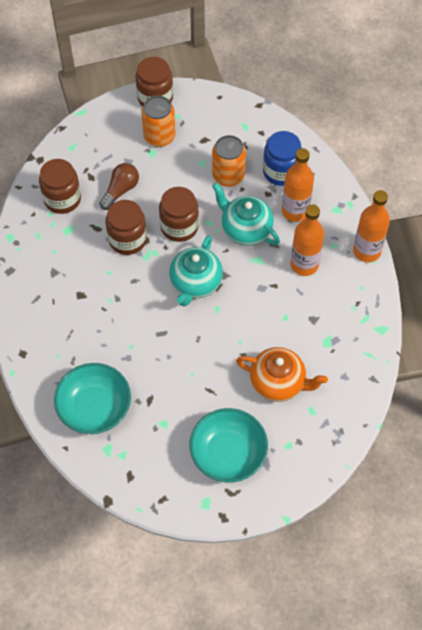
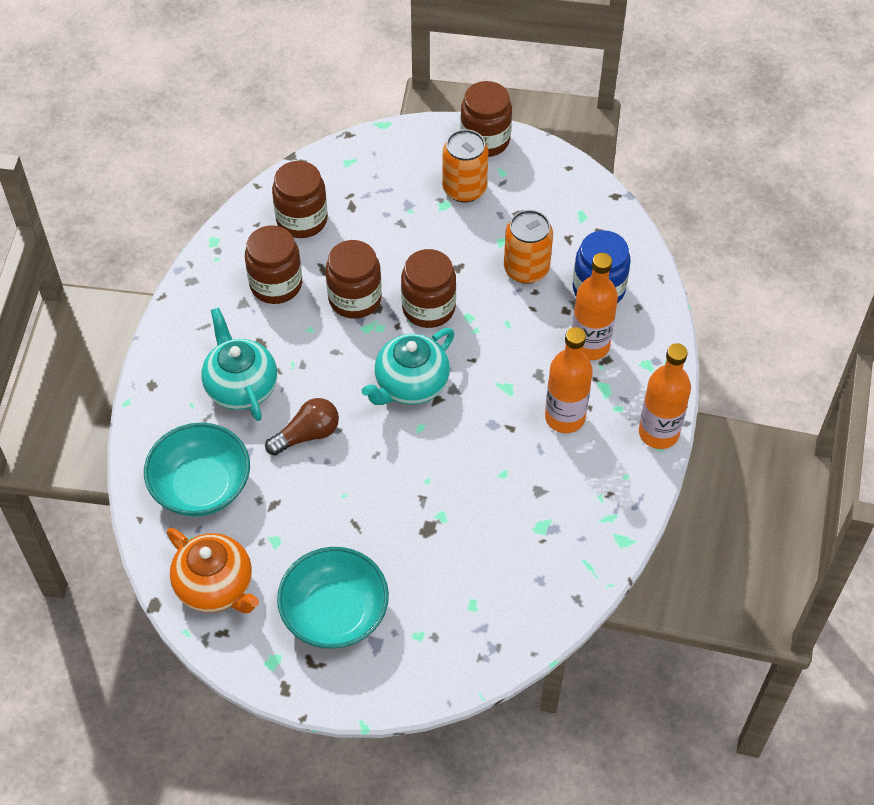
camera: 25 degrees right, 5 degrees down
(69, 250) = (276, 284): none -> brown jar
(120, 190) = (379, 236): brown light bulb -> brown light bulb (307, 435)
(245, 229) = (512, 343): turquoise teapot -> turquoise teapot (241, 386)
(278, 383) = (448, 551): orange teapot -> orange teapot (216, 587)

